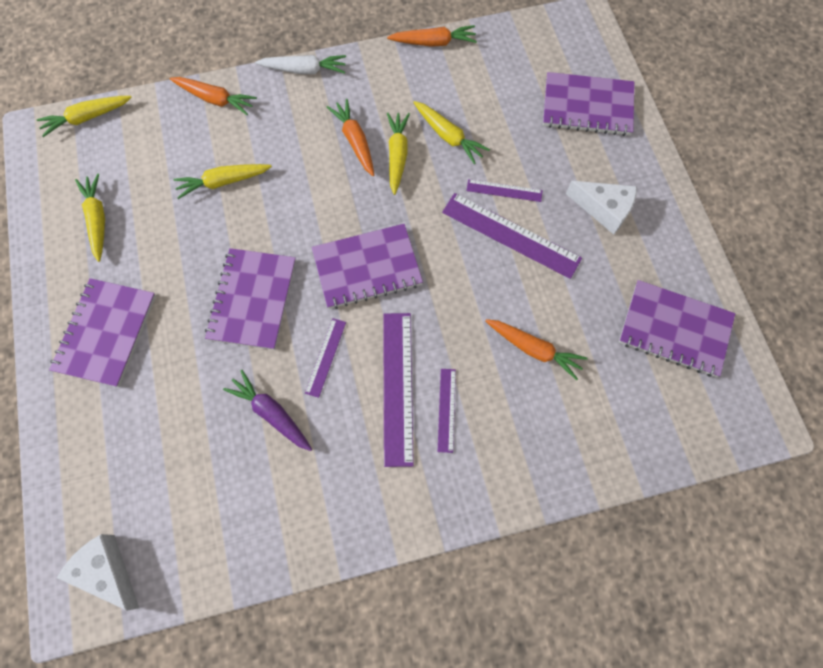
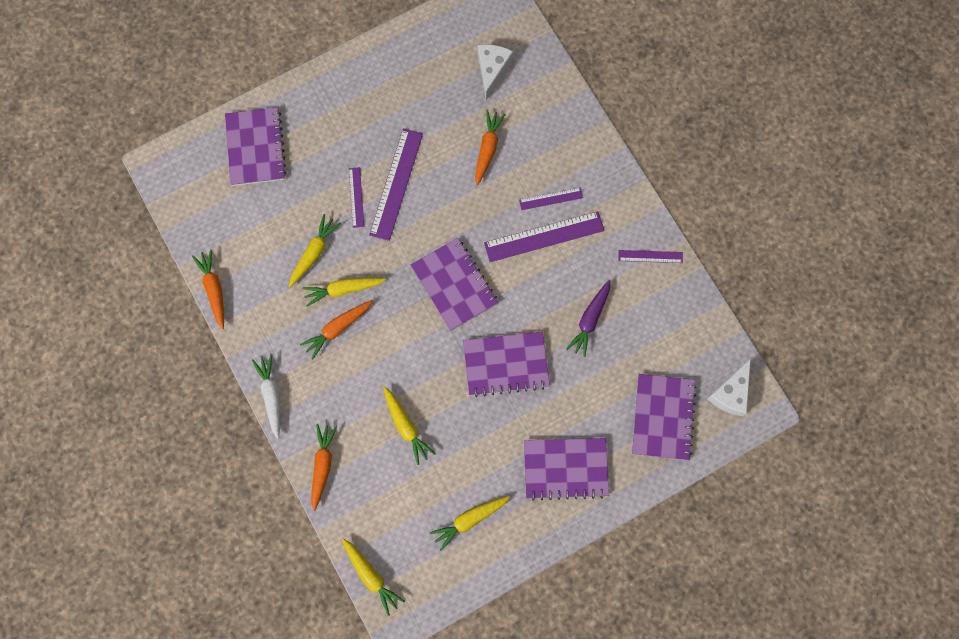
camera: 105 degrees left, 5 degrees up
(326, 357) = (536, 294): purple ruler -> purple ruler (650, 256)
(604, 209) = (354, 119): white cheese -> white cheese (492, 70)
(674, 330) = (445, 56): purple notebook -> purple notebook (663, 417)

